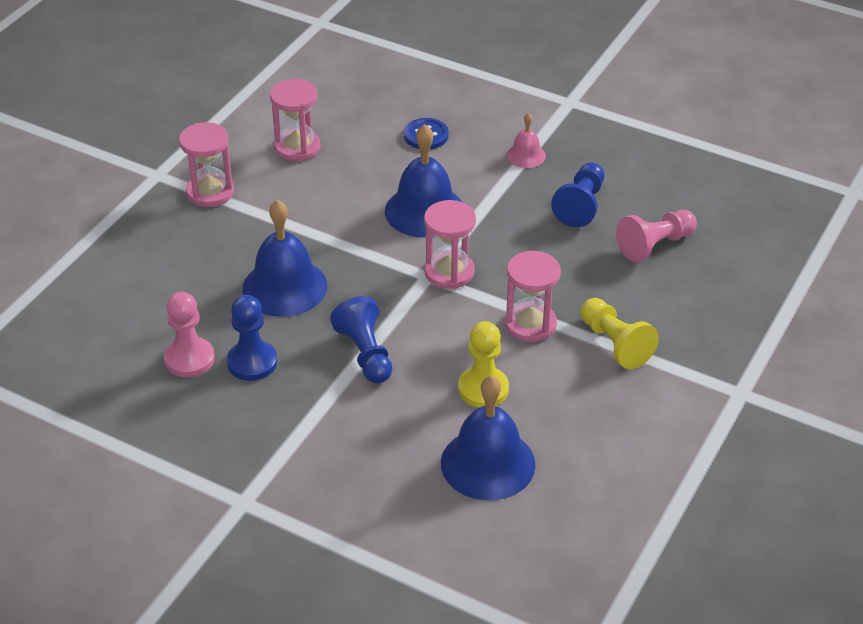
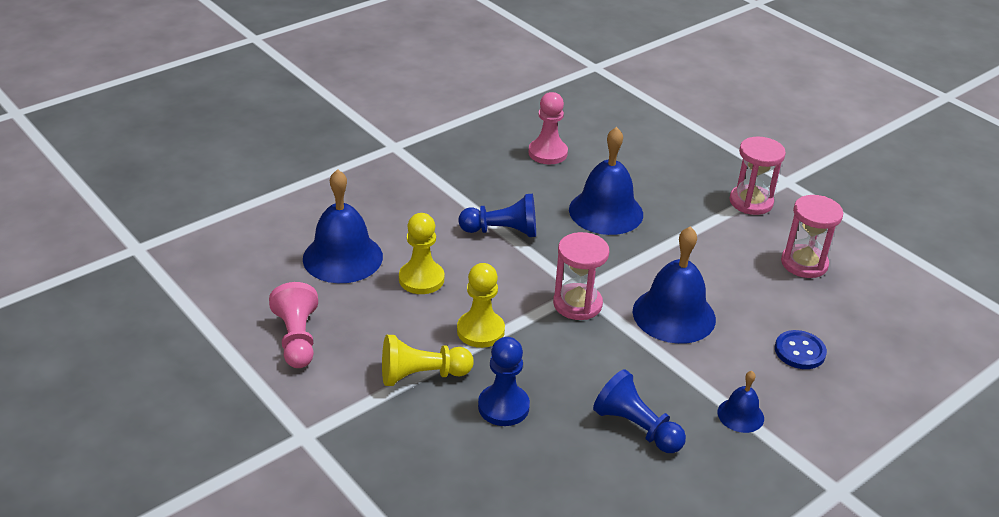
camera: 110 degrees right, 5 degrees down
(252, 362) = (527, 178): blue pawn -> blue pawn (503, 407)
(526, 155) = (740, 415): pink bell -> blue bell
(530, 324) = (480, 331): pink hourglass -> yellow pawn
(655, 245) = (544, 461): pink pawn -> pink pawn (297, 339)

